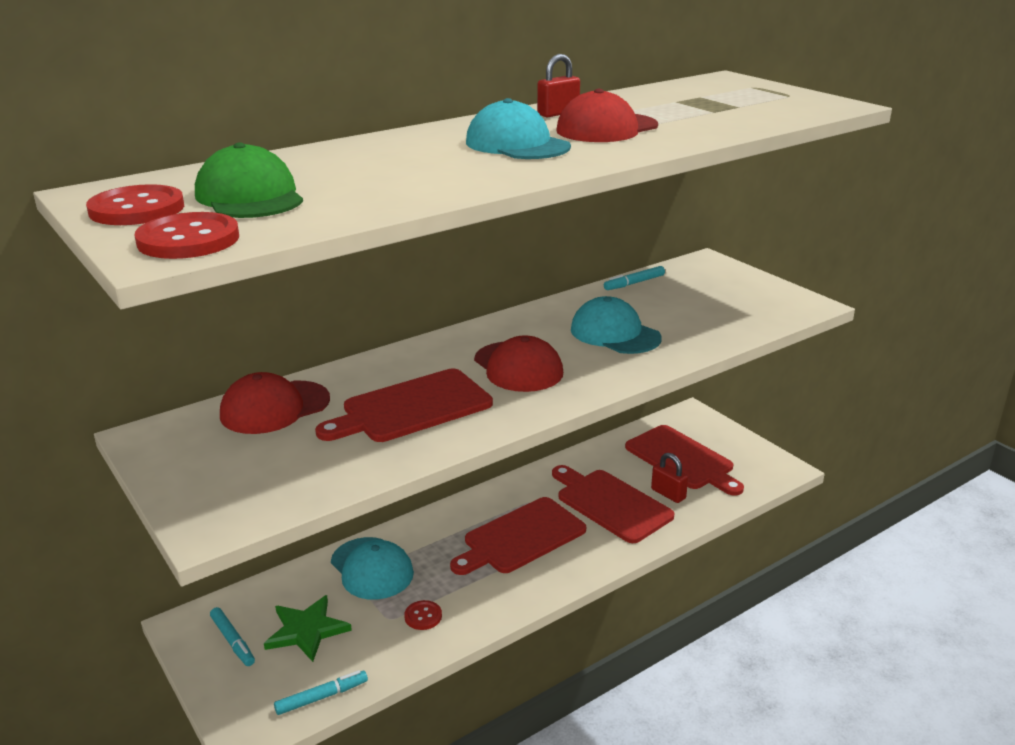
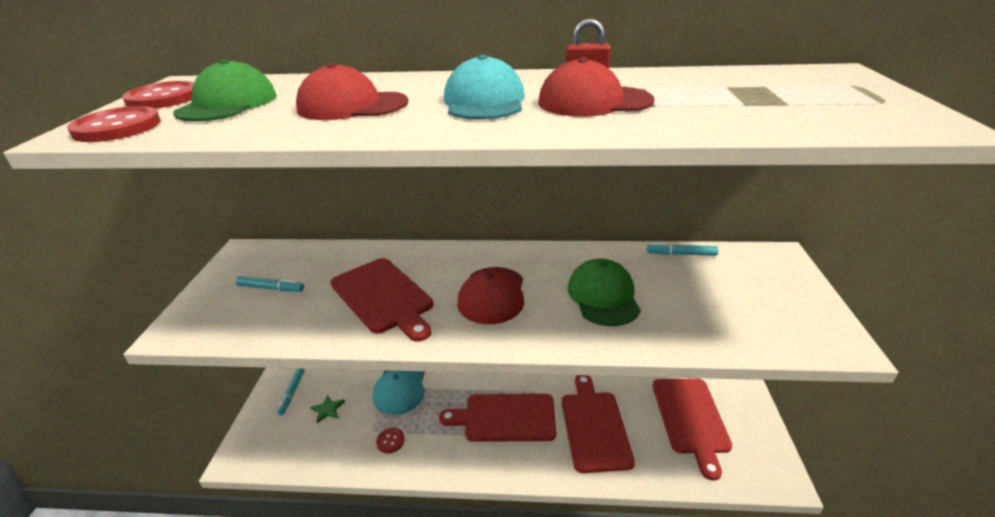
camera: 40 degrees right, 5 degrees up
(275, 407) = (319, 260): red cap -> red cap (352, 106)
(306, 630) = (328, 409): green star -> green star, size x0.58
(322, 697) = (287, 461): turquoise marker -> turquoise marker (271, 288)
(411, 408) = (383, 297): red cutting board -> red cutting board turned 135 degrees counterclockwise
(615, 334) = (603, 296): turquoise cap -> green cap
(668, 494) = (648, 444): red padlock -> none

